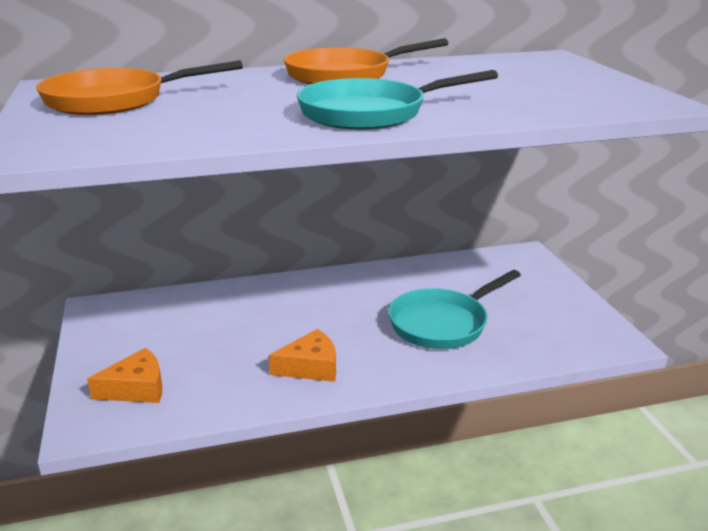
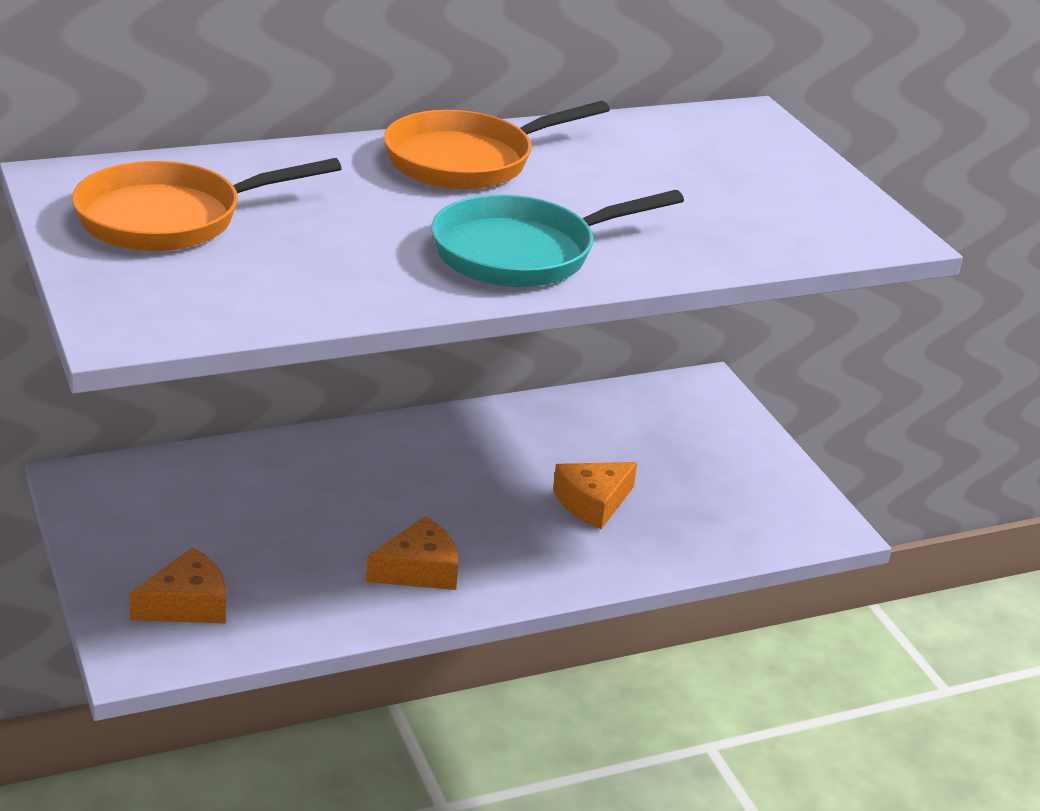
camera: 10 degrees left, 5 degrees up
(443, 323) = (593, 502): turquoise pan -> orange cheese

